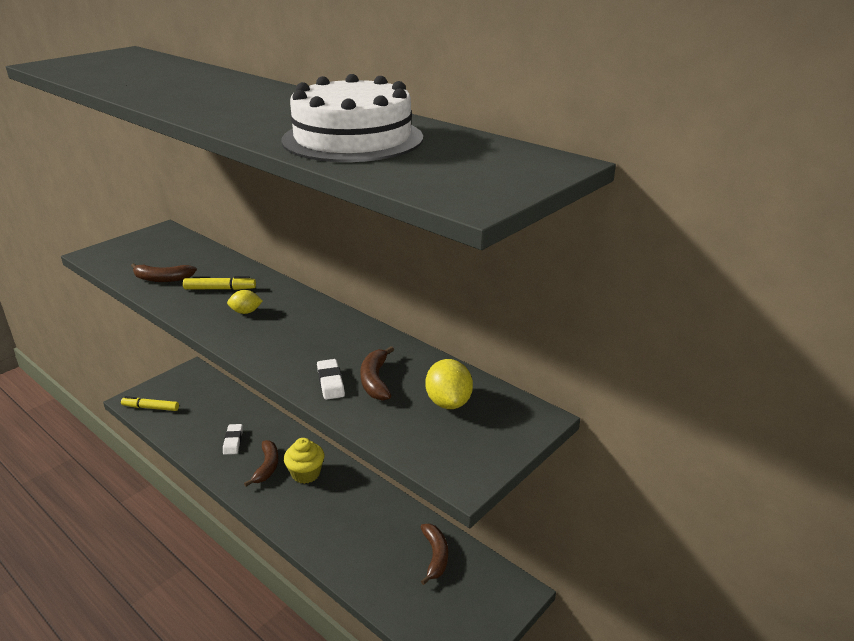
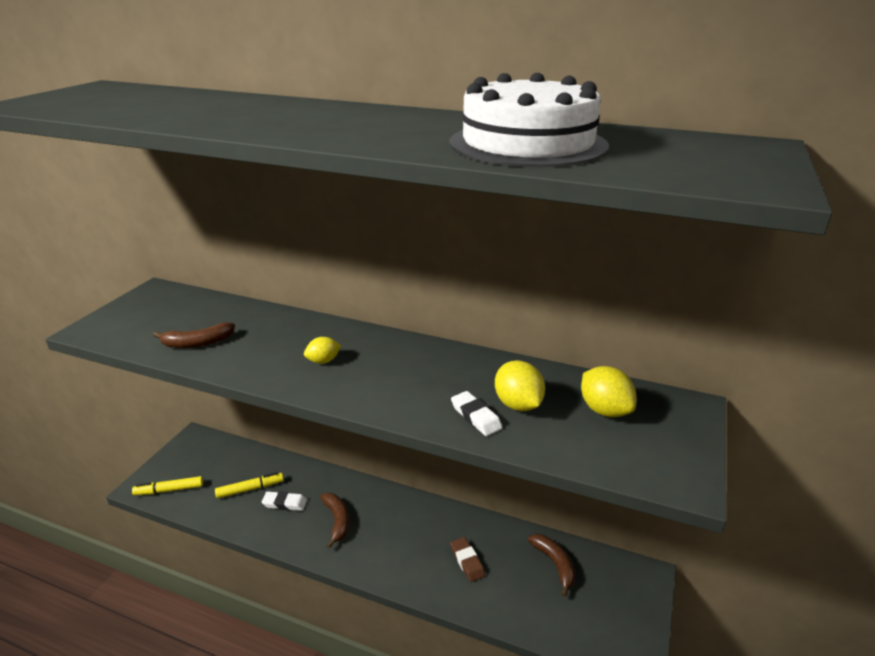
camera: 20 degrees left, 0 degrees up
(220, 289) = (274, 342): yellow marker -> yellow marker (250, 489)
(233, 441) = (285, 503): white eraser -> white eraser turned 60 degrees counterclockwise
(306, 473) = (381, 517): yellow cupcake -> none
(357, 530) = (467, 561): none -> brown eraser
(375, 381) = (518, 404): brown banana -> yellow lemon

